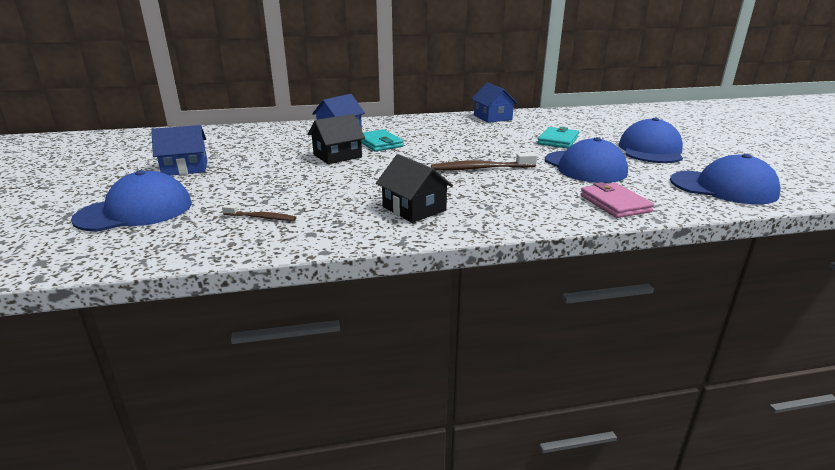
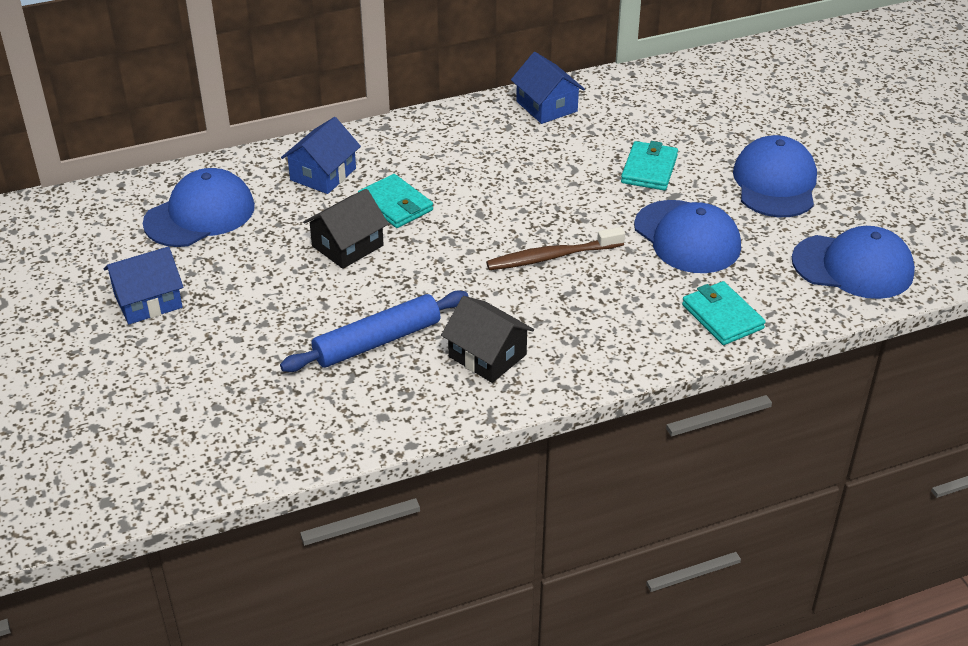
camera: 10 degrees left, 15 degrees up
(135, 211) = (147, 402): blue cap -> blue cap (200, 214)
(261, 217) = (310, 395): brown toothbrush -> none
(331, 196) = (377, 342): none -> blue rolling pin
(614, 204) = (722, 317): pink wallet -> turquoise wallet

